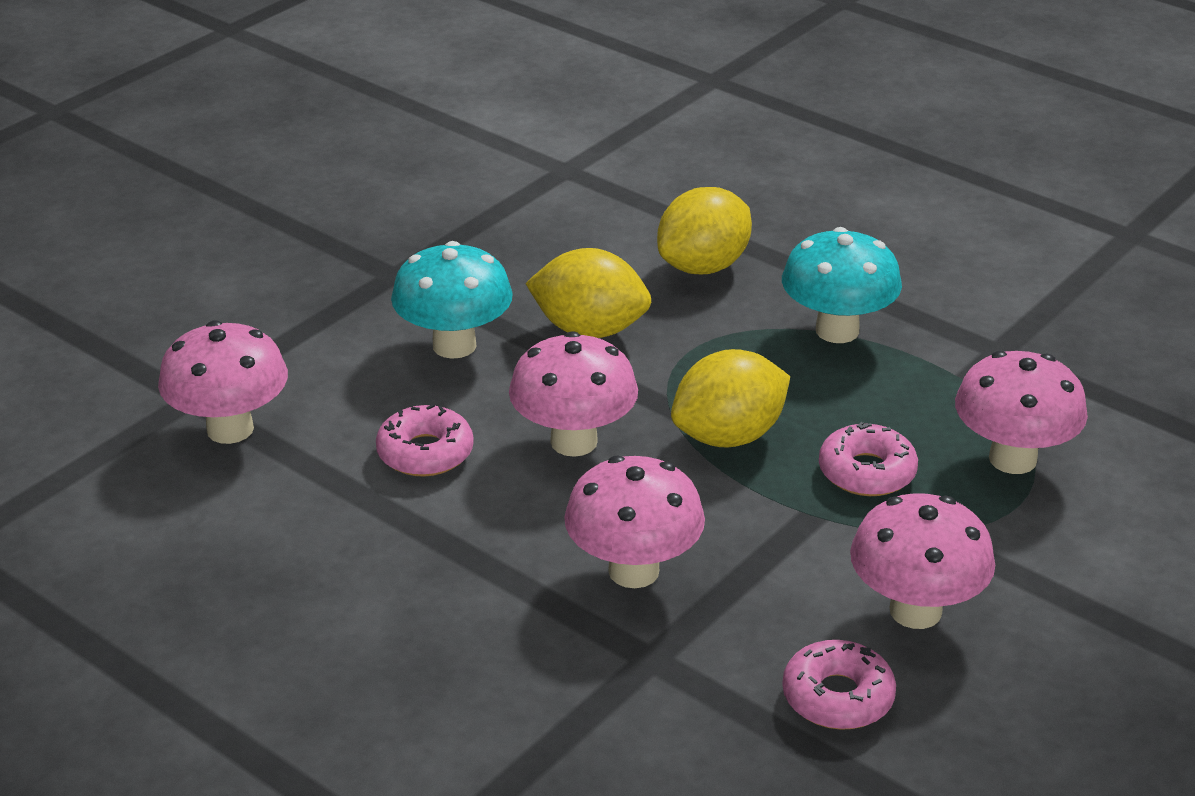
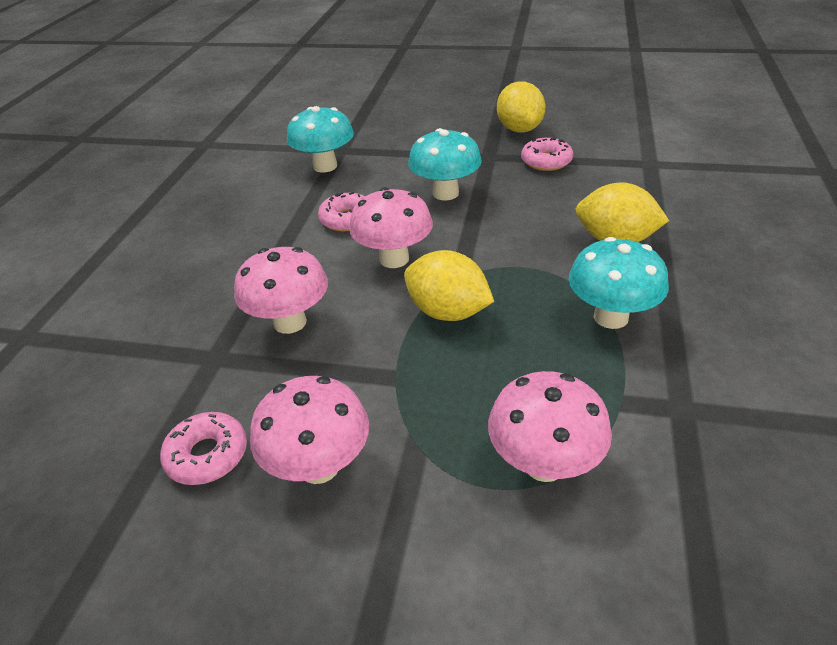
camera: 65 degrees right, 5 degrees up
(230, 429) = (325, 166): pink mushroom -> turquoise mushroom
(589, 330) = (504, 226): yellow lemon -> yellow lemon (519, 129)
(867, 472) = (461, 387): pink donut -> pink donut (546, 161)

